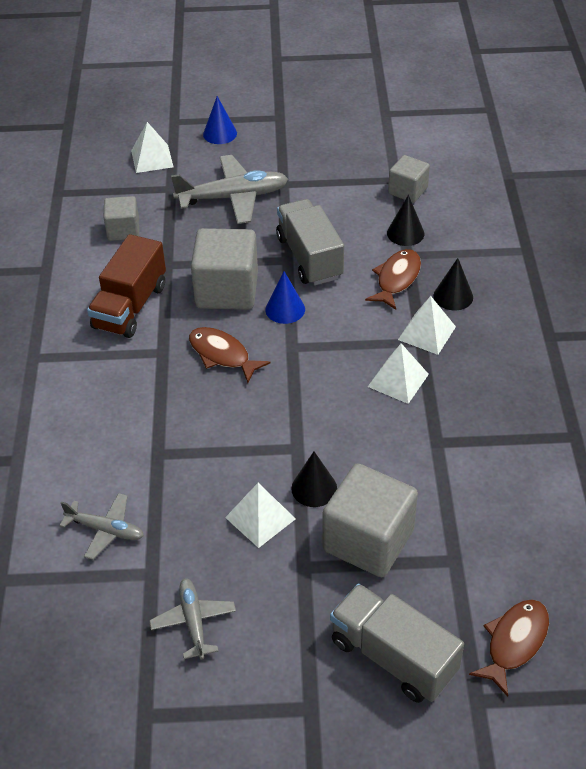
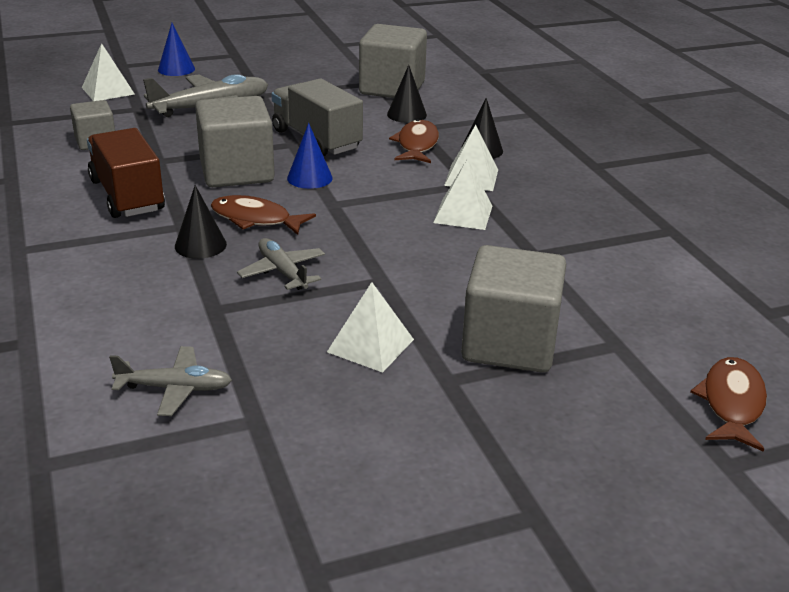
camera: 20 degrees left, 15 degrees down
(130, 306) = (127, 196): brown truck -> brown truck turned 150 degrees clockwise
(193, 621) = (335, 457): grey plane -> grey plane (282, 272)
(314, 488) = (420, 310): black cone -> black cone (200, 245)
(393, 656) = (604, 443): grey truck -> none
(407, 191) = (392, 88): grey cube -> grey cube, size x1.75

